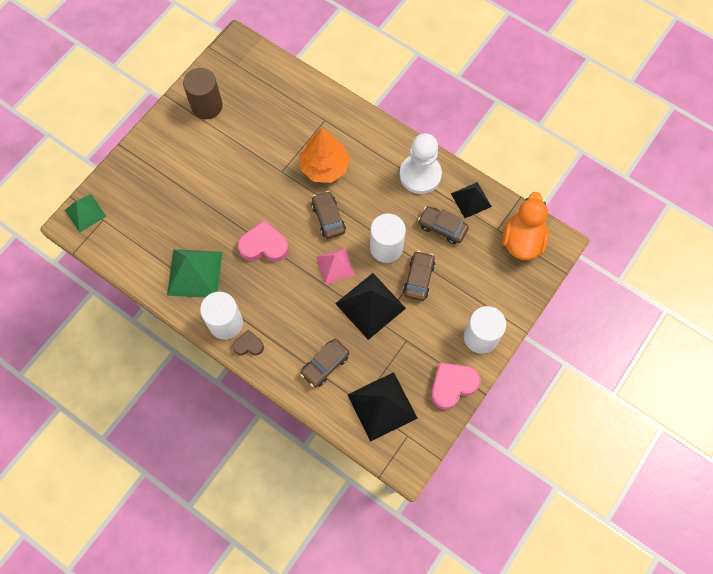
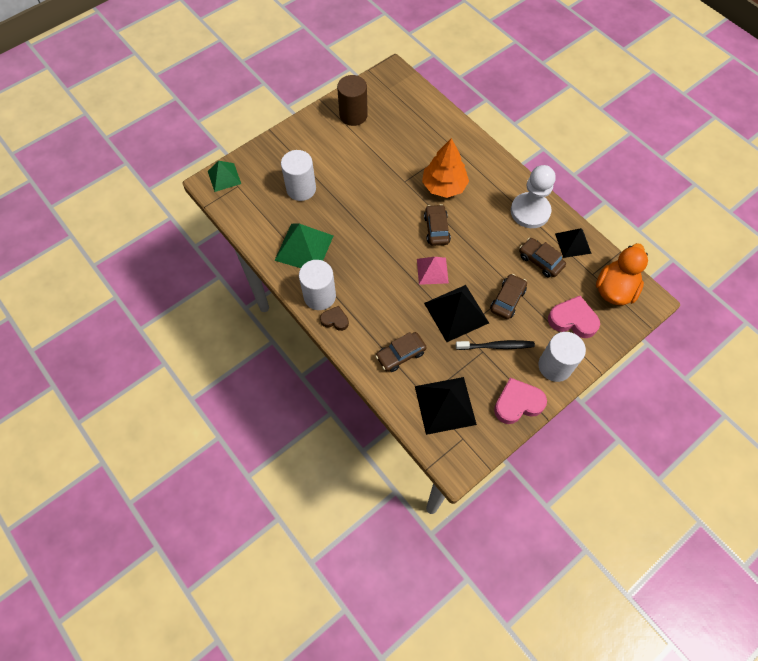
camera: 15 degrees right, 5 degrees down
(264, 245) = (372, 239): pink heart -> pink heart (572, 320)
(386, 247) = (483, 266): white cylinder -> white cylinder (301, 189)
(418, 331) = (496, 346): none -> black toothbrush

